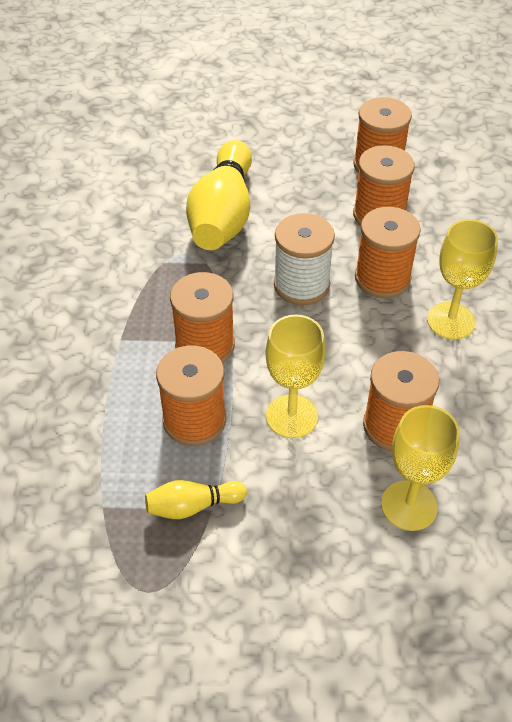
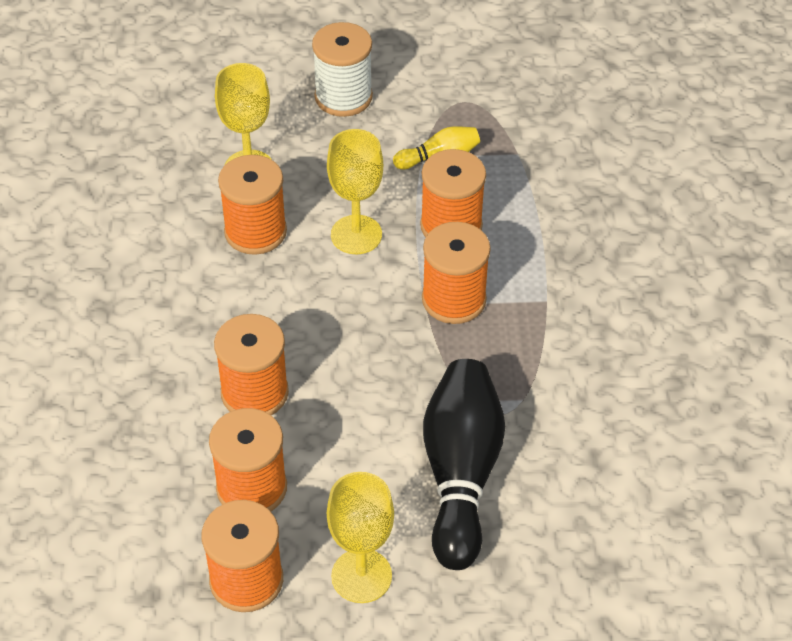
camera: 175 degrees right, 0 degrees up
(223, 215) = (460, 474): yellow bowling pin -> black bowling pin
(301, 285) = (352, 378): white spool -> white spool (343, 97)
(451, 321) = (181, 343): yellow goblet -> yellow goblet (361, 576)

